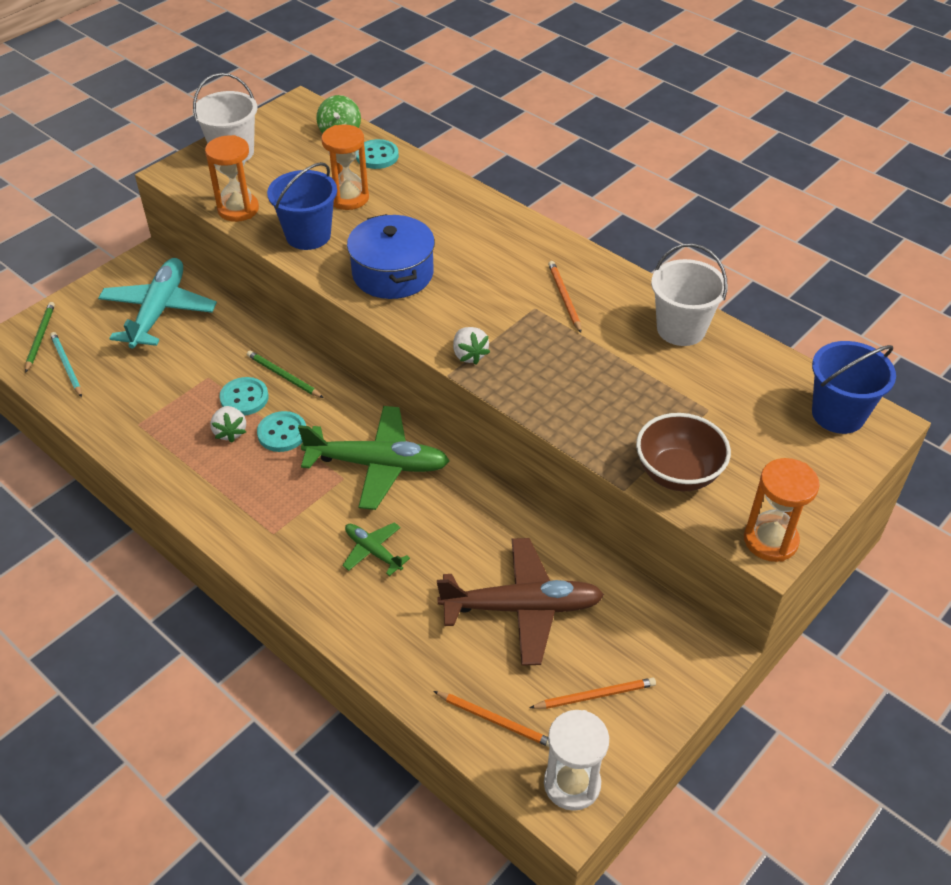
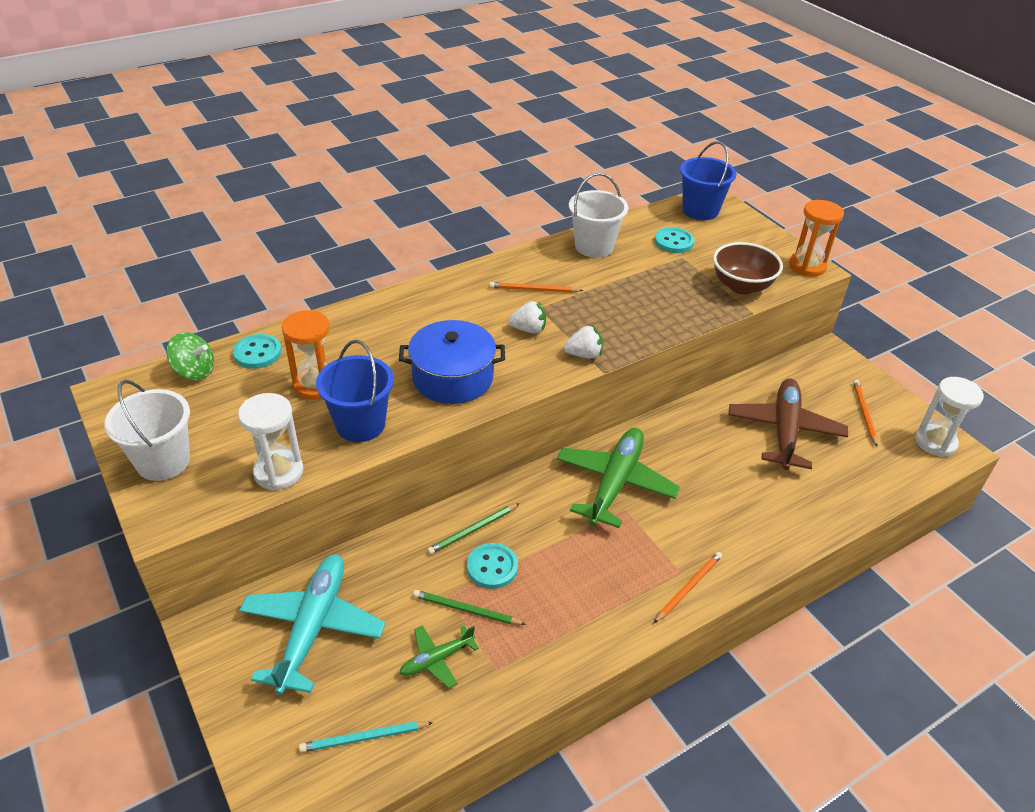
camera: 75 degrees left, 5 degrees down
(40, 337) = (294, 767): green pencil -> green pencil (466, 610)
(159, 311) = (313, 628): turquoise plane -> turquoise plane turned 75 degrees clockwise
(230, 432) = (537, 586): white strawberry -> white strawberry (528, 329)
(238, 209) = (278, 472): orange hourglass -> white hourglass
(282, 433) = (553, 544): turquoise button -> turquoise button (674, 242)
(373, 551) = (714, 505): green plane -> green plane (437, 659)
(495, 720) = (885, 468): orange pencil -> orange pencil (688, 587)

